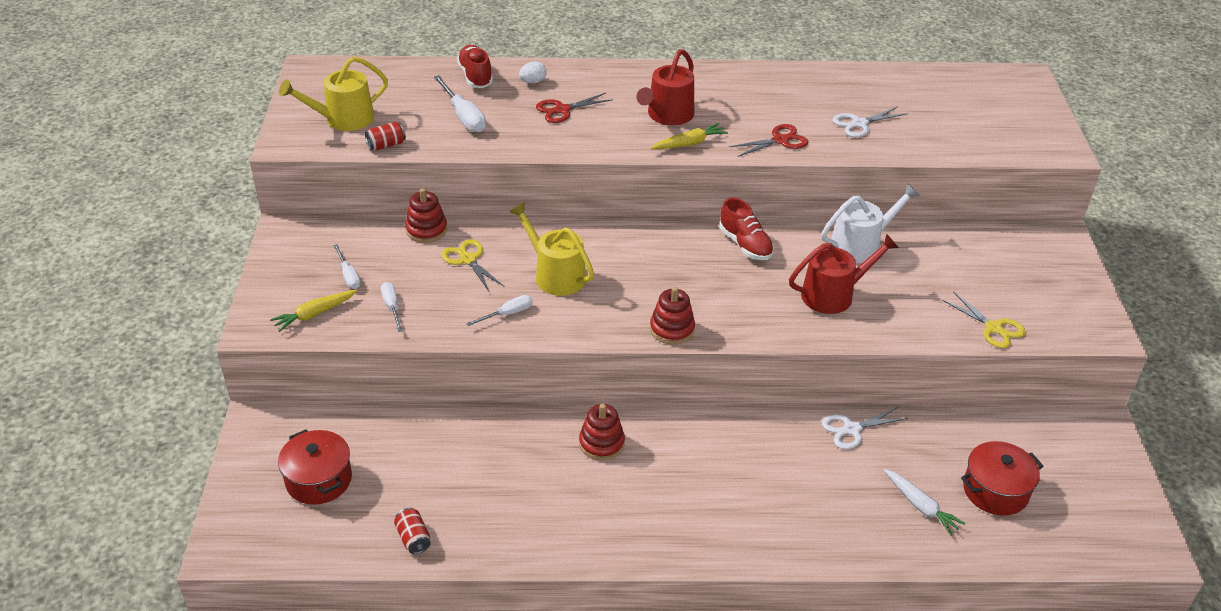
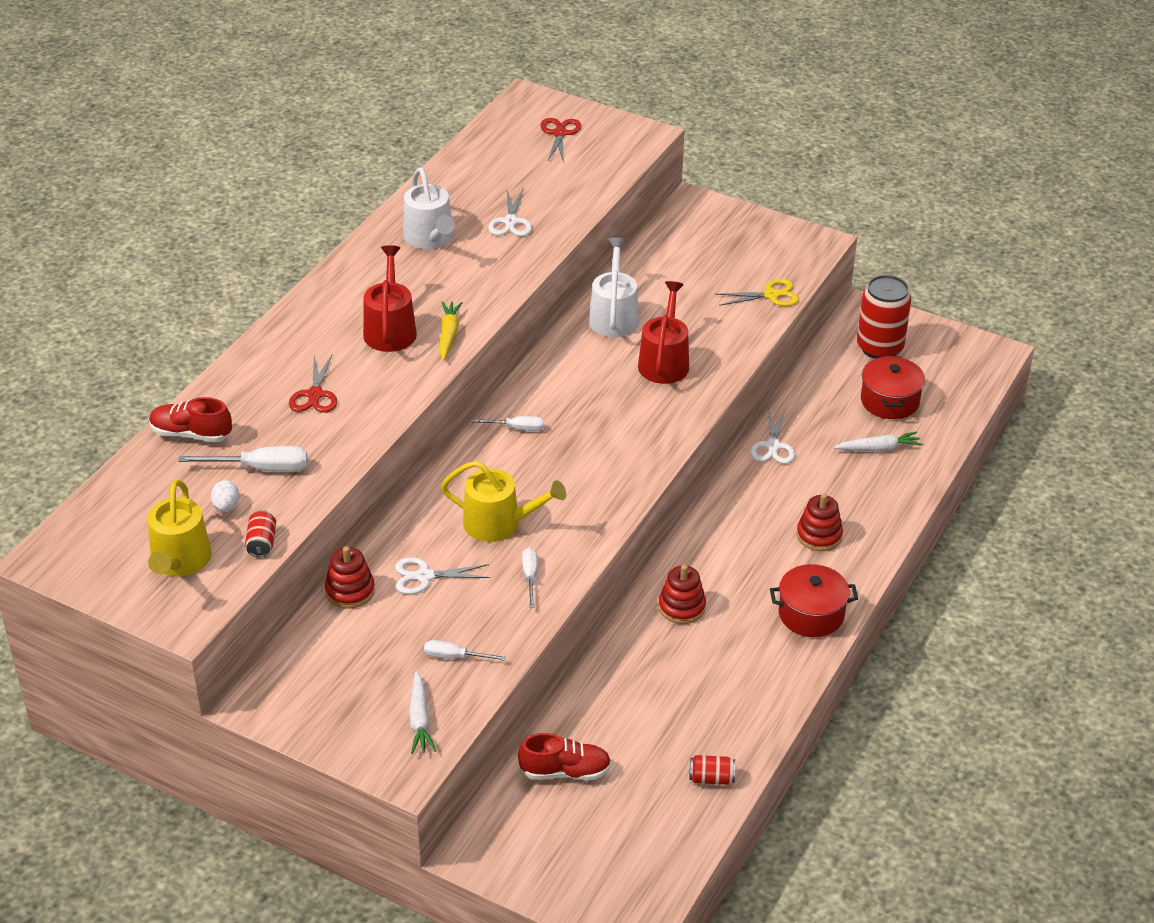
camera: 60 degrees left, 0 degrees up
(314, 314) = (420, 719): yellow carrot -> white carrot
(319, 480) = (590, 826): red pot -> red pot (811, 614)
(348, 276) = (377, 675): white screwdriver -> white screwdriver (517, 428)
(468, 259) = (424, 576): yellow scissors -> white scissors
(533, 82) = (243, 396): white egg -> white egg (226, 506)
(555, 275) = (499, 523): yellow watering can -> yellow watering can turned 150 degrees counterclockwise
(667, 115) = (390, 329): red watering can -> red watering can turned 150 degrees counterclockwise
(672, 329) = (634, 477): red stacking toy -> red stacking toy (819, 535)
(745, 244) = (556, 383): red shoe -> red shoe (565, 771)
(780, 140) = (493, 278): red scissors -> red scissors (559, 133)
(794, 95) = (430, 238): none -> white watering can
(1063, 456) = (879, 347): none -> red can

